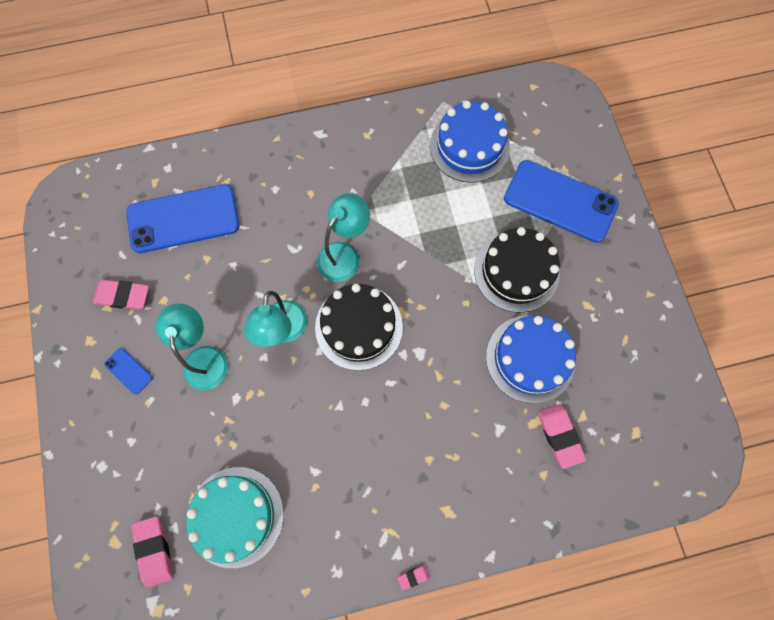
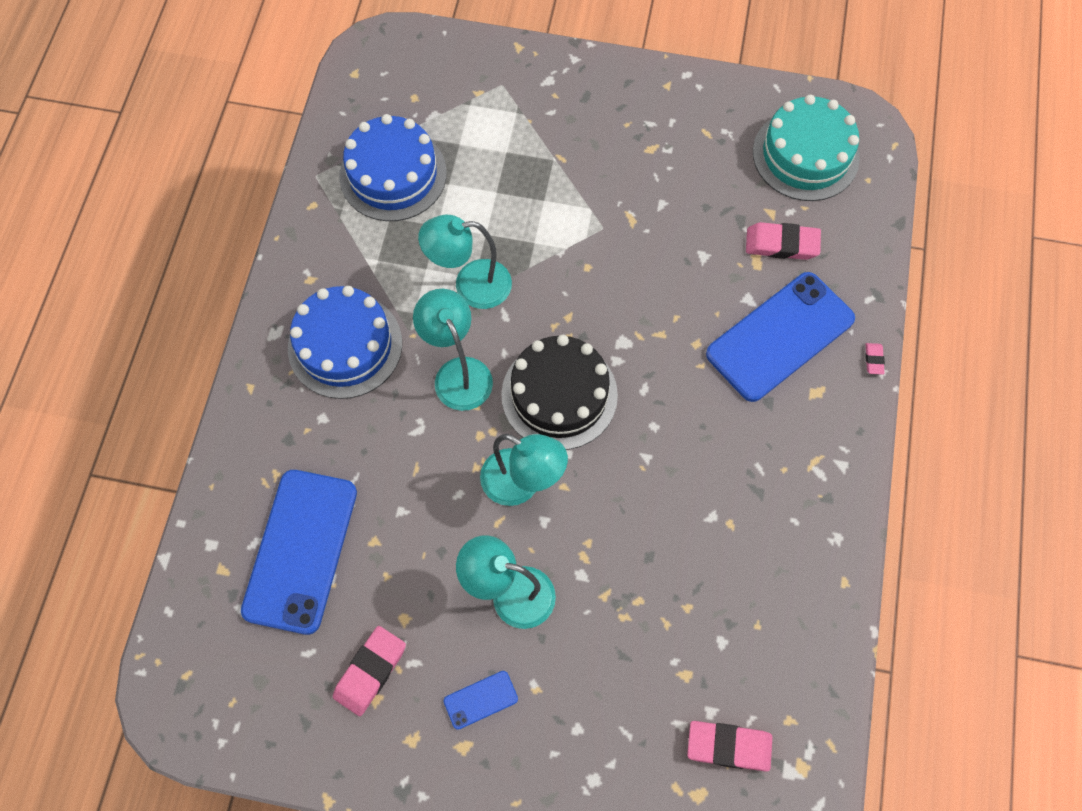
camera: 65 degrees left, 5 degrees down
(235, 516) = (727, 630): turquoise cake -> turquoise cake (805, 155)
(412, 233) = (470, 285): none -> turquoise lamp
(413, 576) = (872, 458): pink eraser -> pink eraser (873, 360)
(516, 271) = (576, 198): black cake -> none
(530, 358) = (684, 232): blue cake -> blue cake (345, 345)
(560, 201) = (515, 116): blue phone -> blue phone (780, 336)

